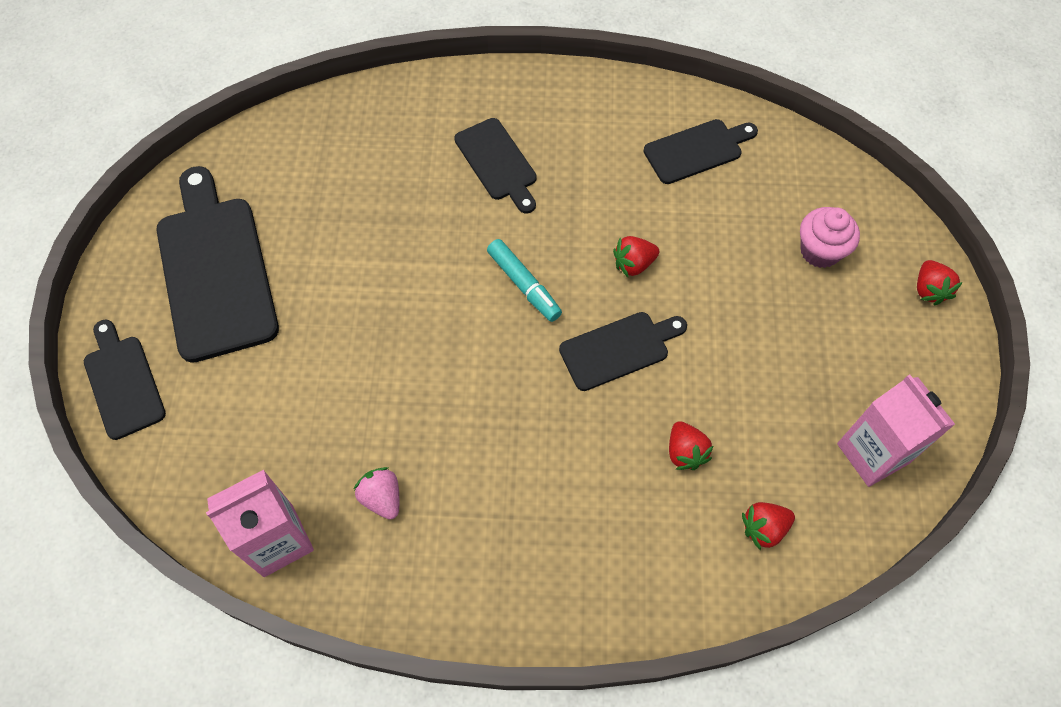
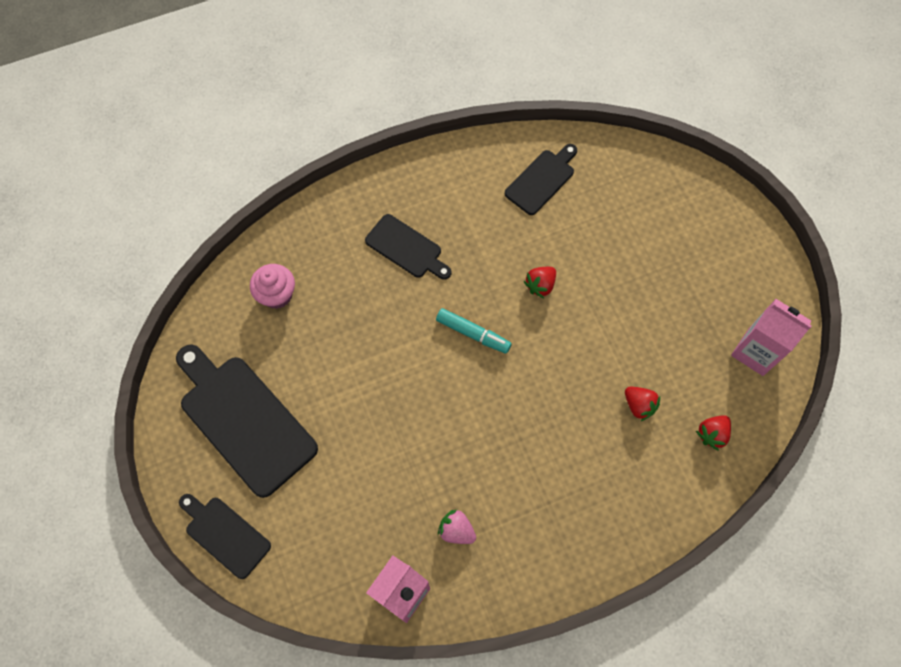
camera: 25 degrees left, 5 degrees up
(619, 349) = (561, 352): black cutting board -> none
(820, 251) = (659, 222): pink cupcake -> pink cupcake (277, 295)
(929, 290) = (740, 220): red strawberry -> none

